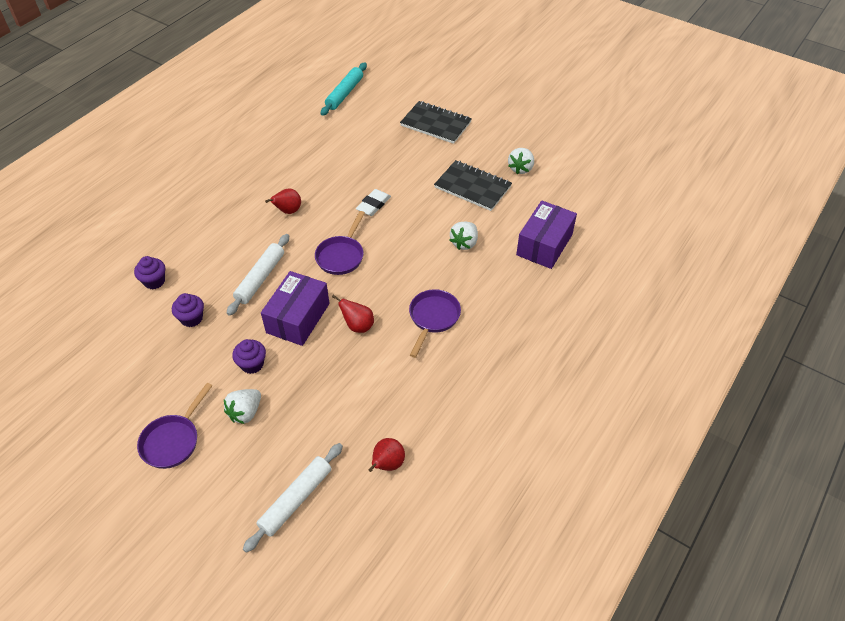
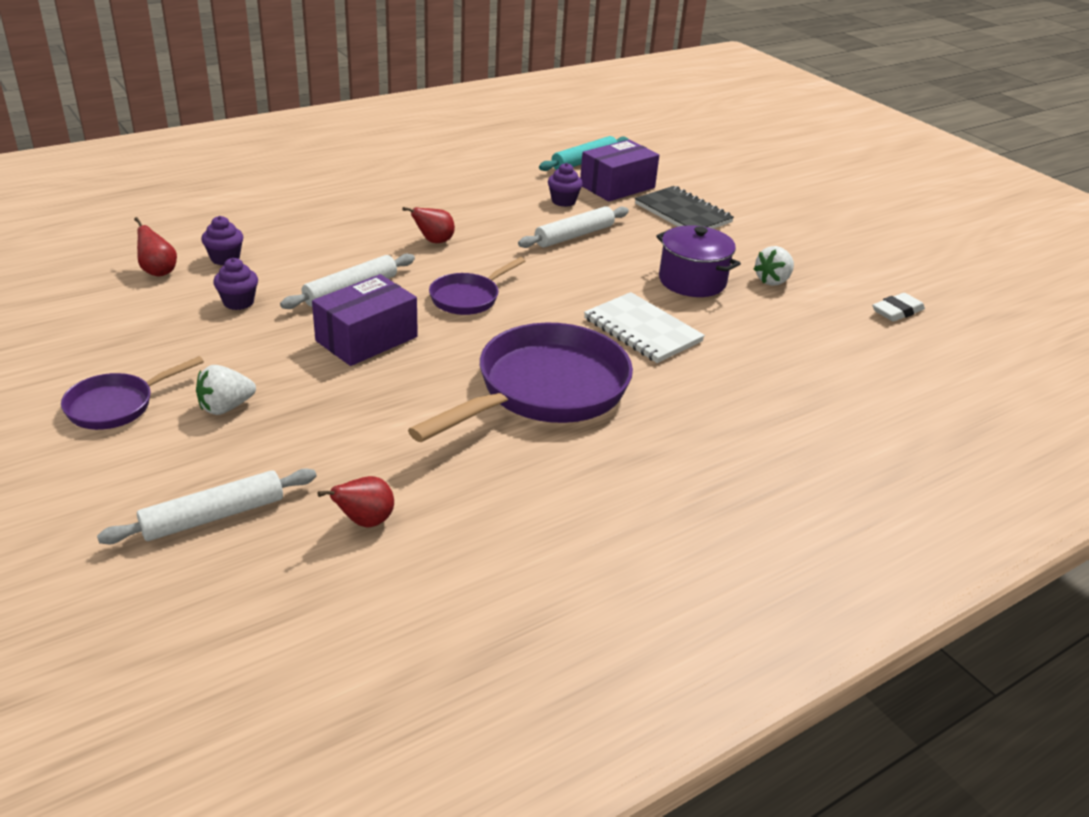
camera: 20 degrees right, 15 degrees down
(252, 364) = (273, 365): purple cupcake -> purple cupcake (563, 201)
(358, 326) = (437, 368): red pear -> red pear (158, 271)
(373, 205) = (546, 263): white eraser -> white eraser (897, 311)
(377, 171) = (574, 235): none -> white rolling pin
(433, 318) = (544, 391): purple pan -> purple pan, size x1.96
(464, 243) = (642, 330): white strawberry -> white notebook
(472, 187) = (692, 281): black notebook -> purple pot
(544, 245) = (757, 363): purple box -> purple box (617, 186)

